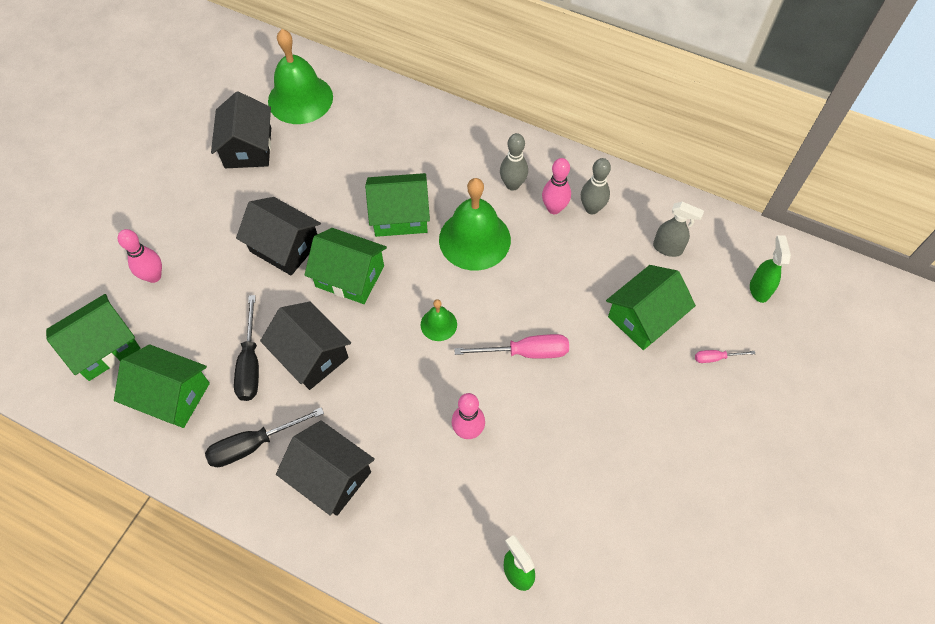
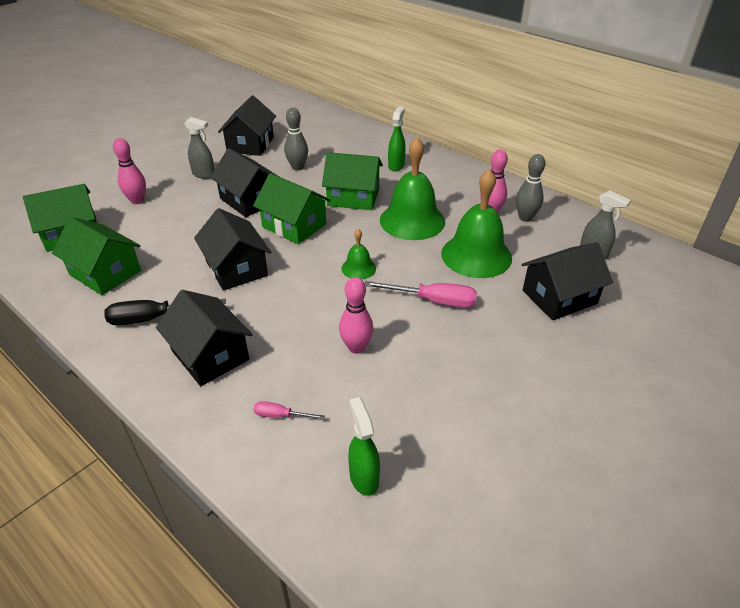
camera: 15 degrees right, 20 degrees down
(214, 214) = (204, 174): none -> grey spray bottle
(250, 363) = (182, 264): black screwdriver -> none
(300, 99) = (303, 126): green bell -> green bell (476, 255)
(512, 185) = (457, 194): grey bowling pin -> grey bowling pin (297, 167)
(644, 317) = (559, 297): green house -> black house
(716, 358) = (630, 340): pink screwdriver -> pink screwdriver (280, 415)
(759, 289) = (684, 297): green spray bottle -> green spray bottle (396, 166)

